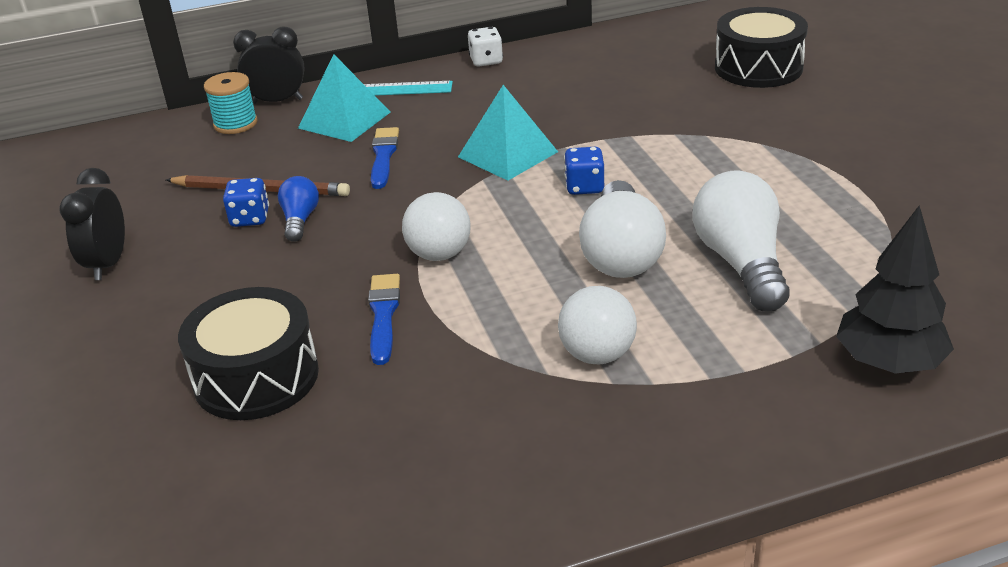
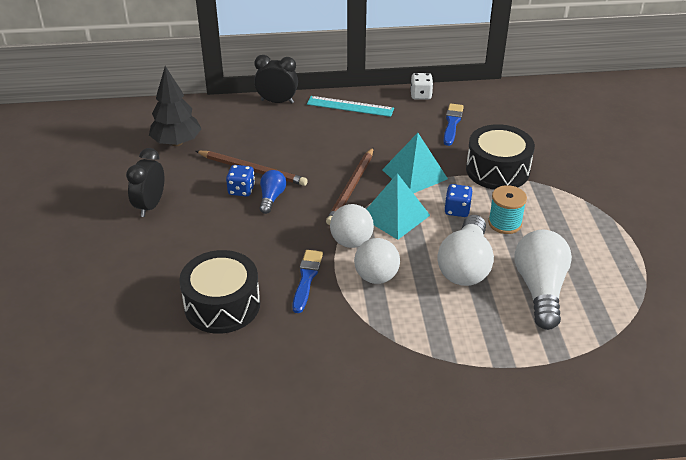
camera: 10 degrees right, 5 degrees up
(235, 124) = (247, 114): turquoise spool -> turquoise spool (505, 223)
(344, 120) = (316, 125): turquoise pyramid -> turquoise pyramid (395, 216)
(383, 156) = (335, 159): blue brush -> blue brush (452, 123)
(419, 186) = (351, 188): none -> brown pencil
(597, 355) = (429, 335): white ball -> white ball (376, 277)
(758, 67) = (604, 137): black drum -> black drum (497, 170)
(888, 363) = (608, 382): black tree -> black tree (177, 142)

